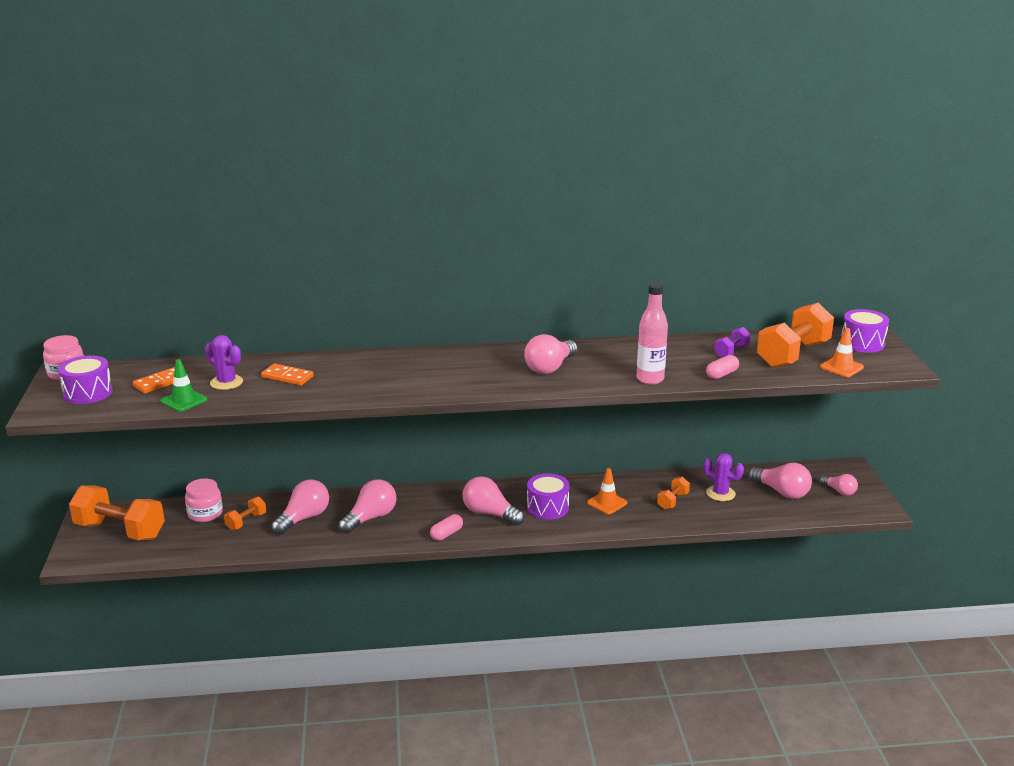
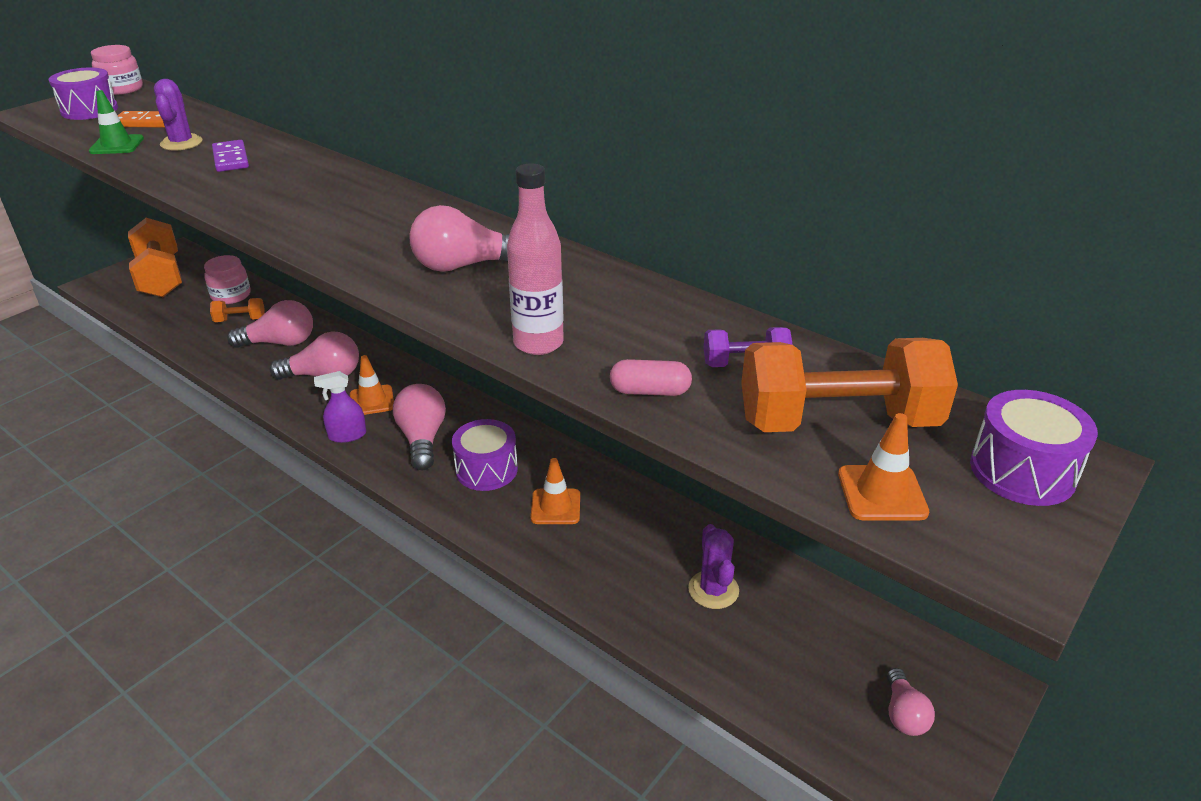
camera: 45 degrees right, 10 degrees up
(287, 377) = (231, 159): orange domino -> purple domino
(426, 513) = (372, 401): none -> orange traffic cone
(446, 534) = (347, 435): pink capsule -> purple spray bottle
(672, 501) = (634, 557): orange dumbbell -> none
(781, 492) = (805, 649): pink light bulb -> none

